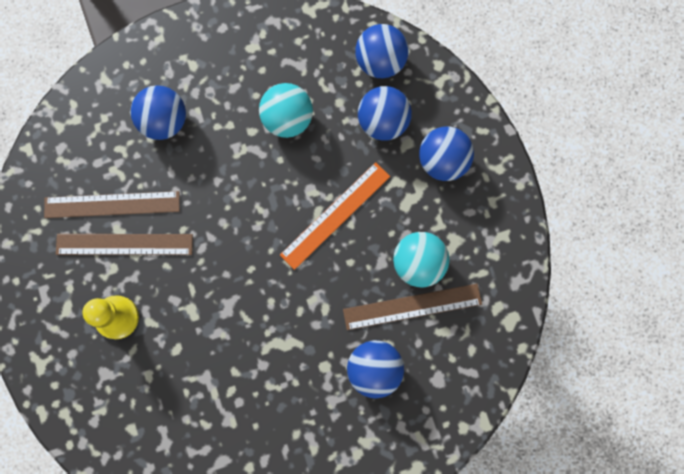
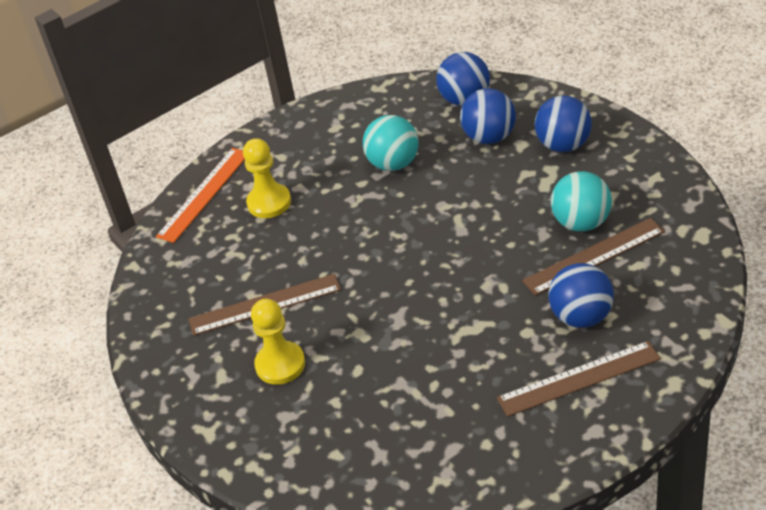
camera: 10 degrees left, 35 degrees down
(112, 204) = (239, 279): brown ruler -> brown ruler (578, 378)
(164, 121) = (269, 202): blue ball -> yellow pawn
(335, 215) = (477, 215): orange ruler -> orange ruler (204, 194)

